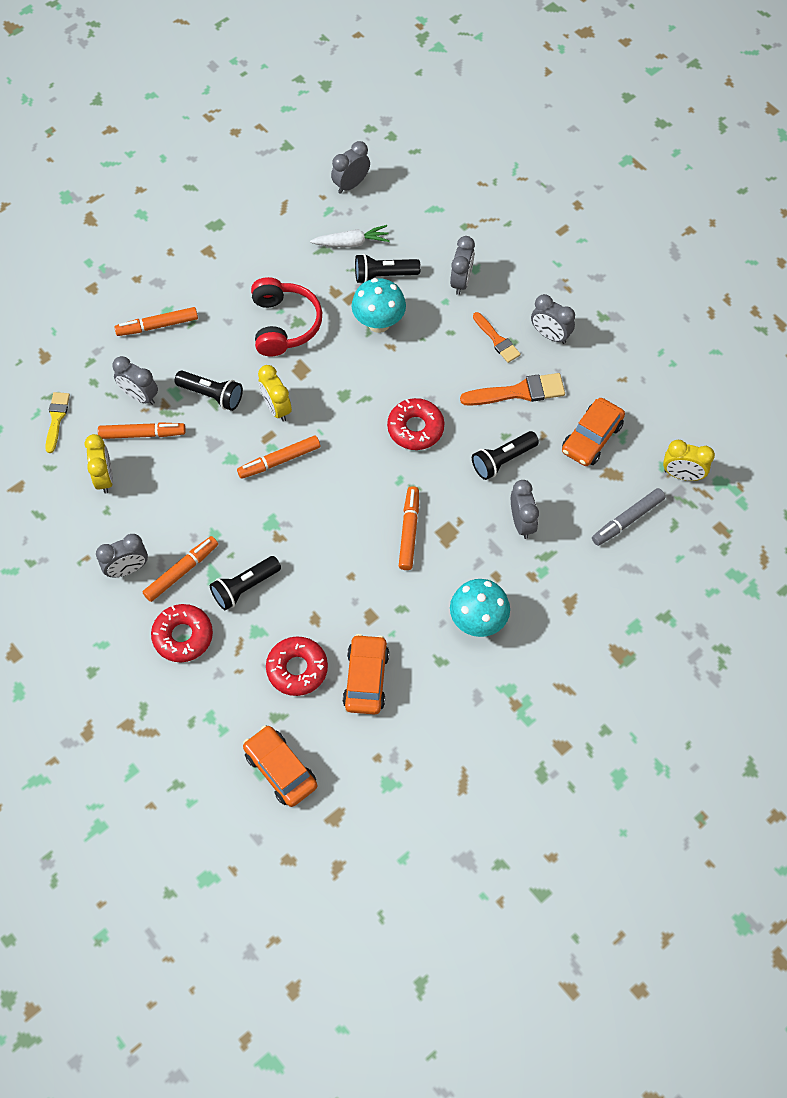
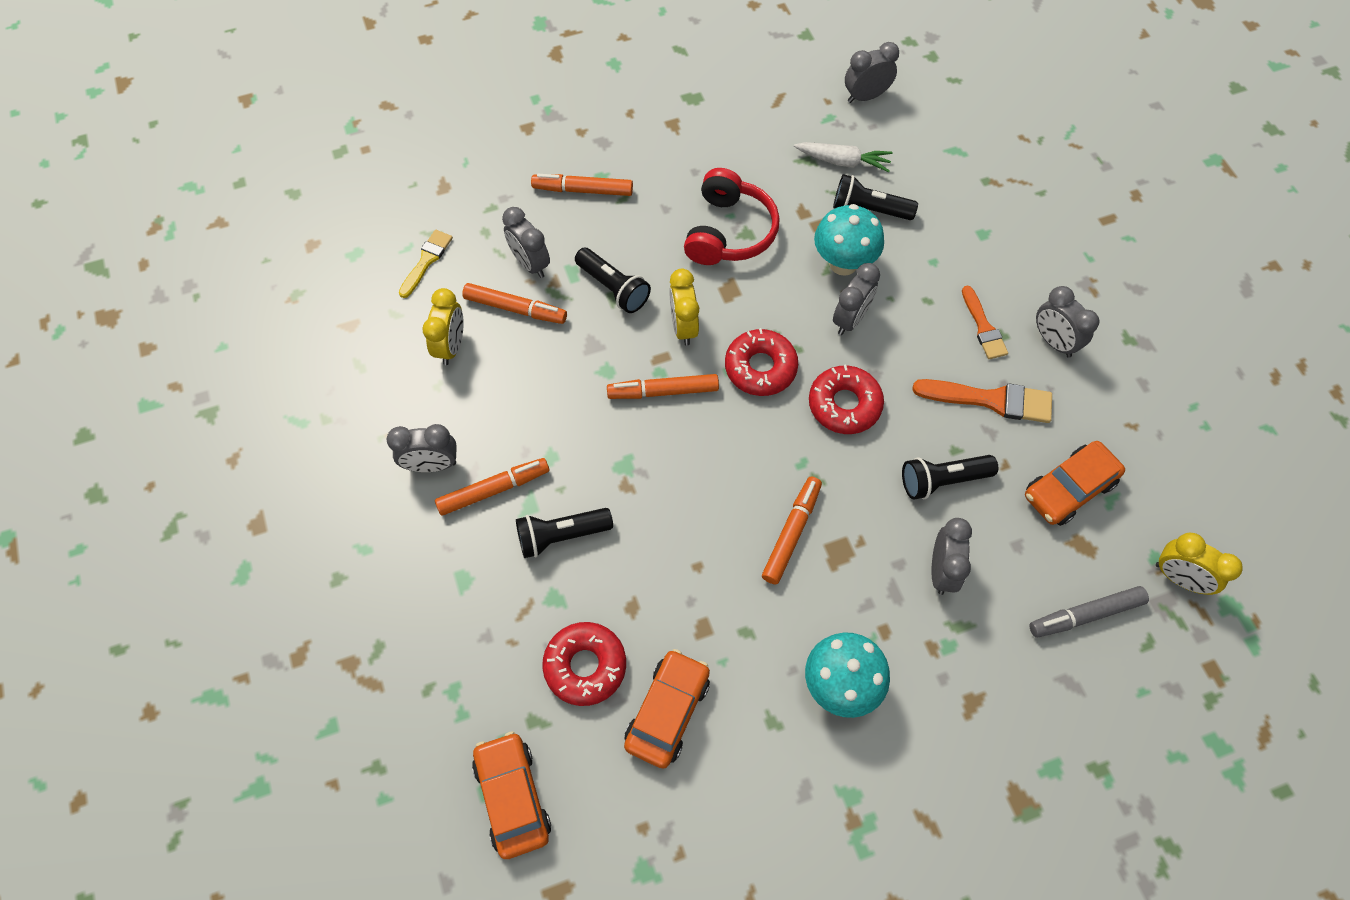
camera: 20 degrees right, 0 degrees up
(183, 636) = (462, 572): red donut -> red donut (760, 368)
(461, 281) = (961, 244): grey clock -> grey clock (850, 319)

